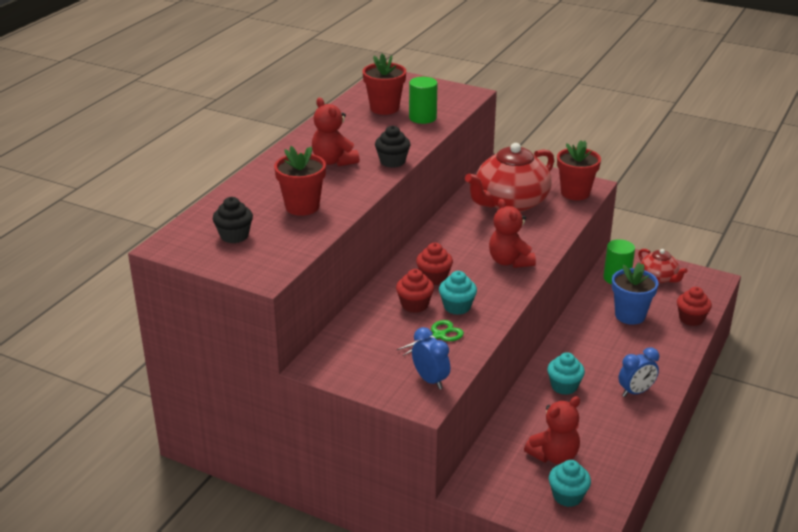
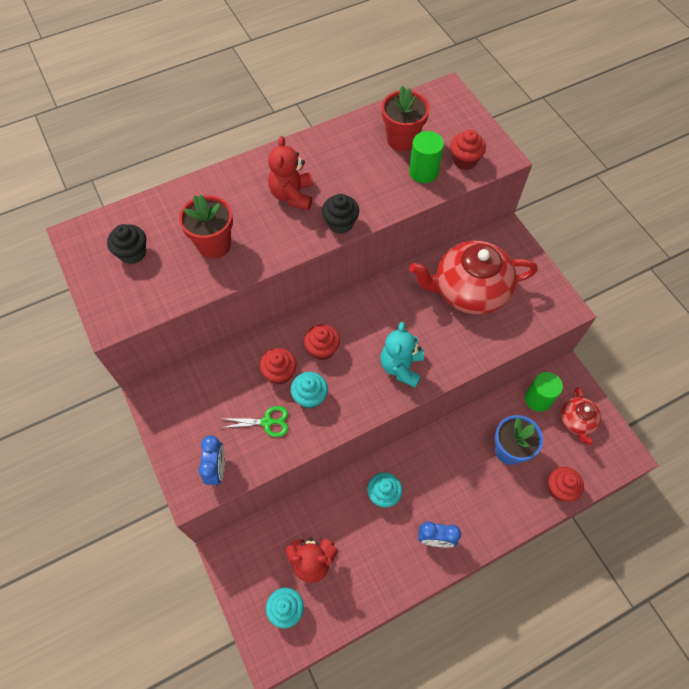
camera: 35 degrees right, 30 degrees up
(446, 103) = (464, 160): none -> red cupcake
(509, 261) = (401, 367): red teddy bear -> turquoise teddy bear
(575, 193) = (540, 310): red flower pot -> none

